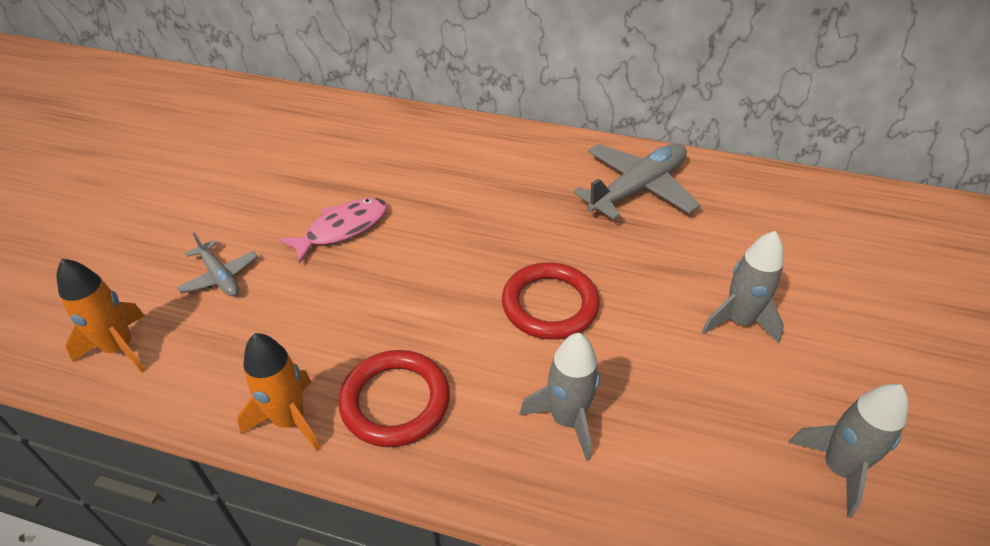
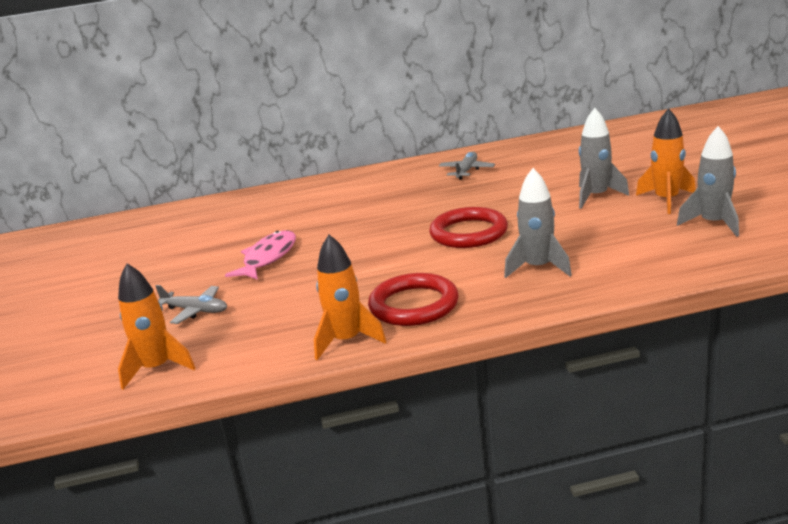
camera: 25 degrees left, 20 degrees down
(637, 189) = (466, 171): grey plane -> grey plane, size x0.54
(816, 381) = (666, 200): none -> orange rocket

